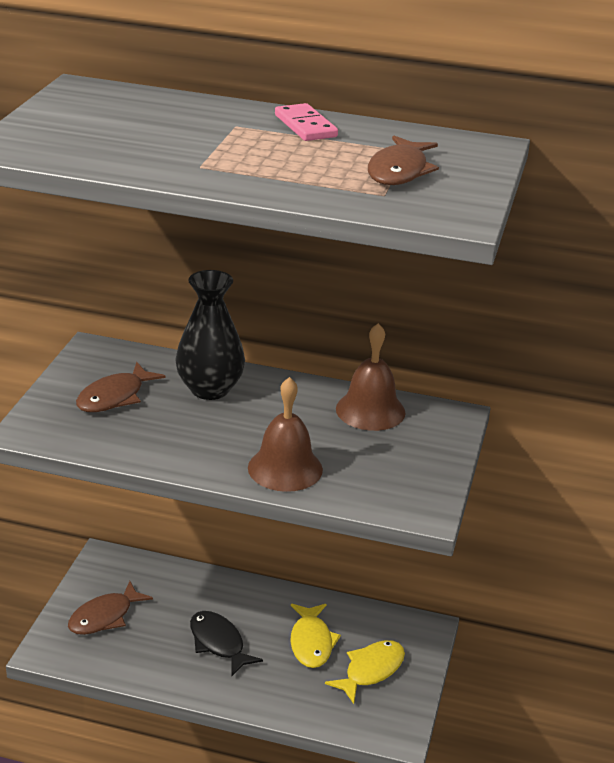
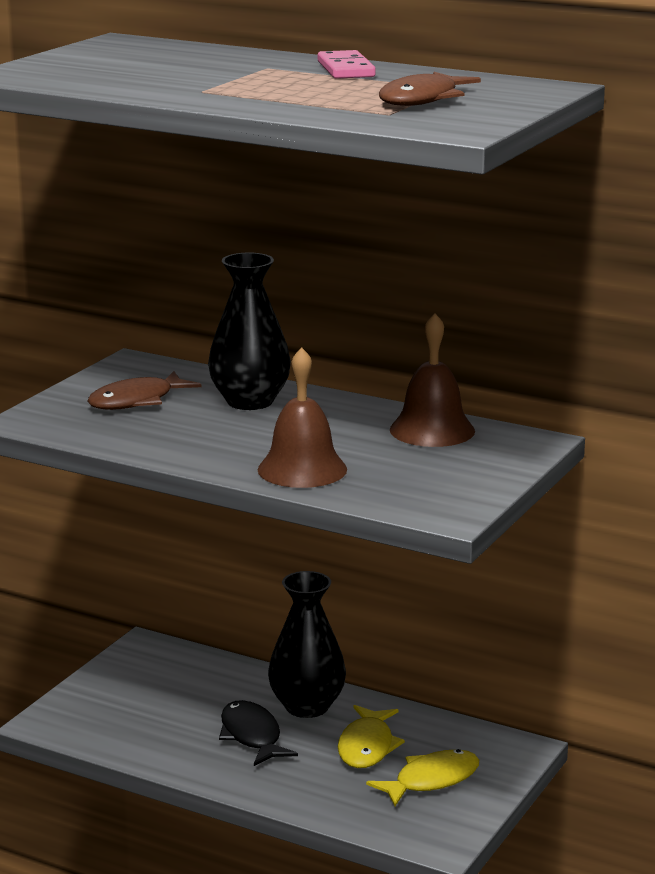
camera: 15 degrees right, 10 degrees down
(104, 617) = (125, 699): brown fish -> none
(252, 607) = (307, 706): none -> black vase

